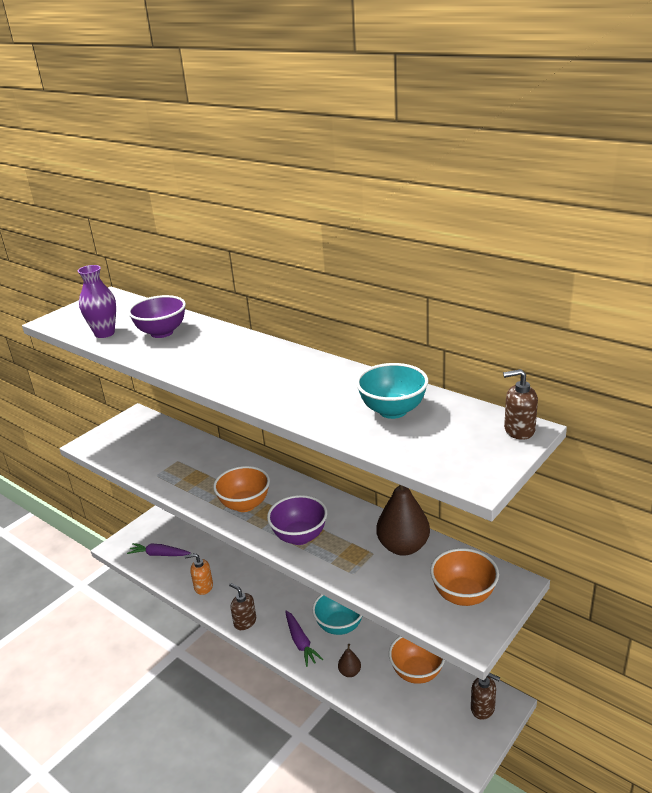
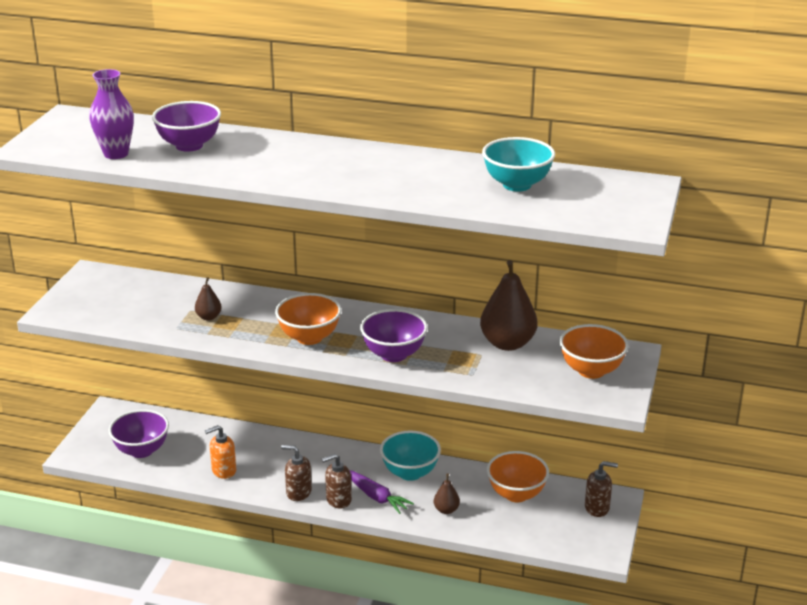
camera: 25 degrees left, 0 degrees up
(159, 554) = (141, 450): purple carrot -> purple bowl
(185, 470) = (209, 317): none -> brown pear
(519, 430) = (644, 185): brown soap dispenser -> brown soap dispenser (338, 500)

